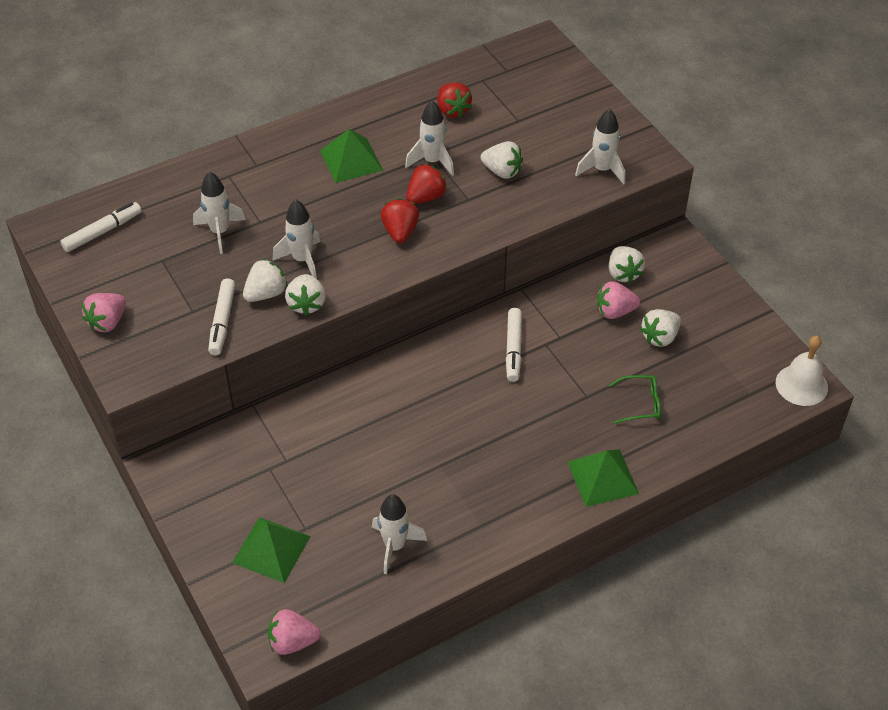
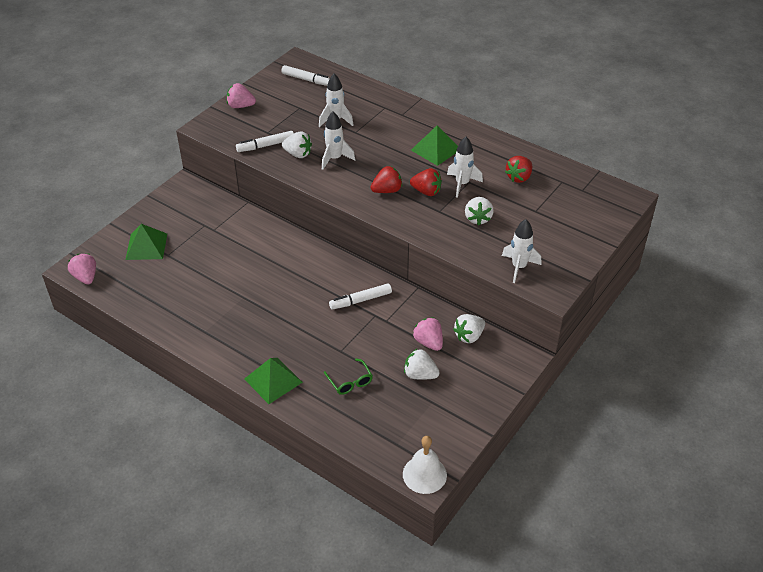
camera: 65 degrees right, 5 degrees down
(306, 304) = (299, 172): white strawberry -> none
(394, 546) = (171, 297): white rocket -> none

